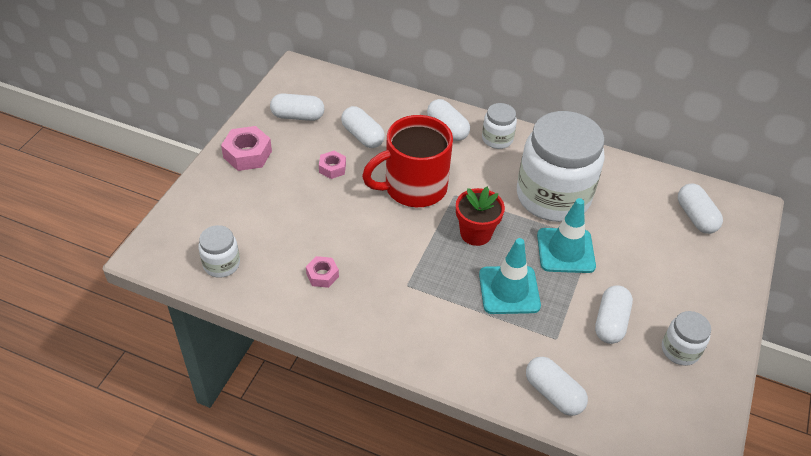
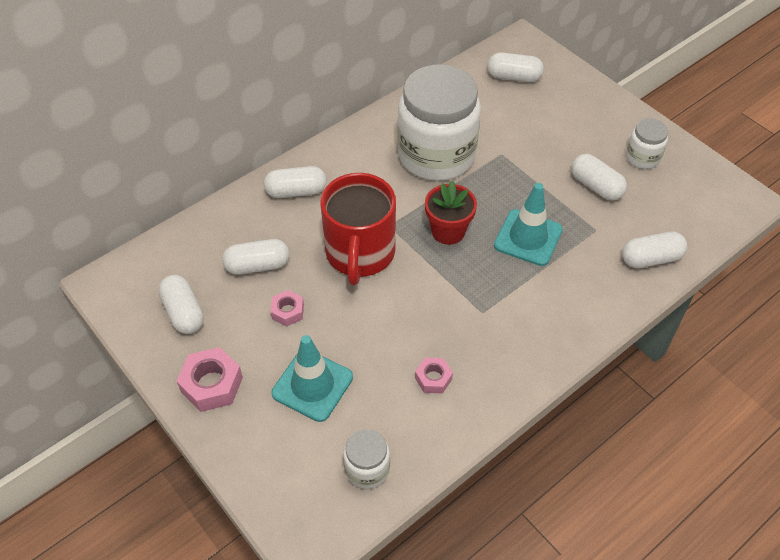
camera: 60 degrees left, 5 degrees up
(298, 116) = (184, 312): white capsule -> white capsule turned 60 degrees counterclockwise
(497, 139) = (337, 160): white jar -> none
(565, 251) = (504, 177): turquoise traffic cone -> turquoise traffic cone (312, 385)

